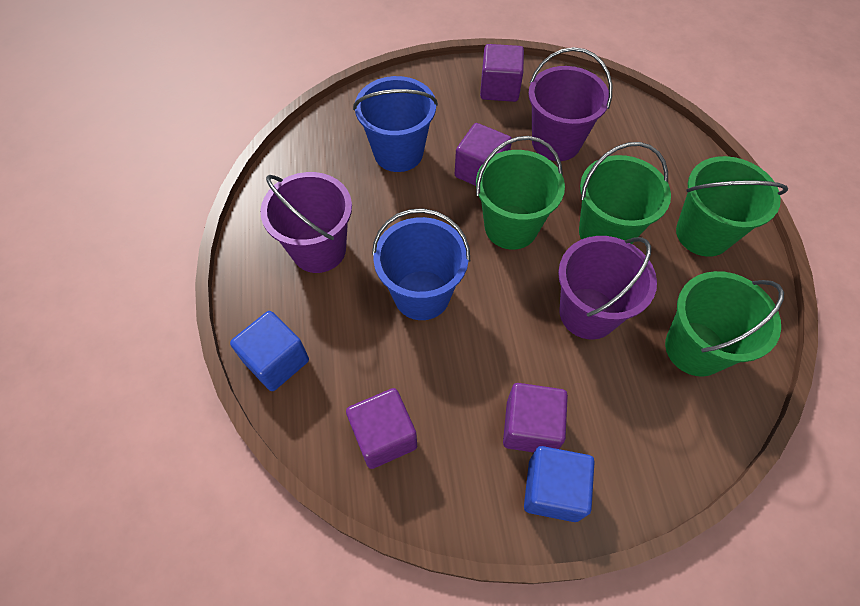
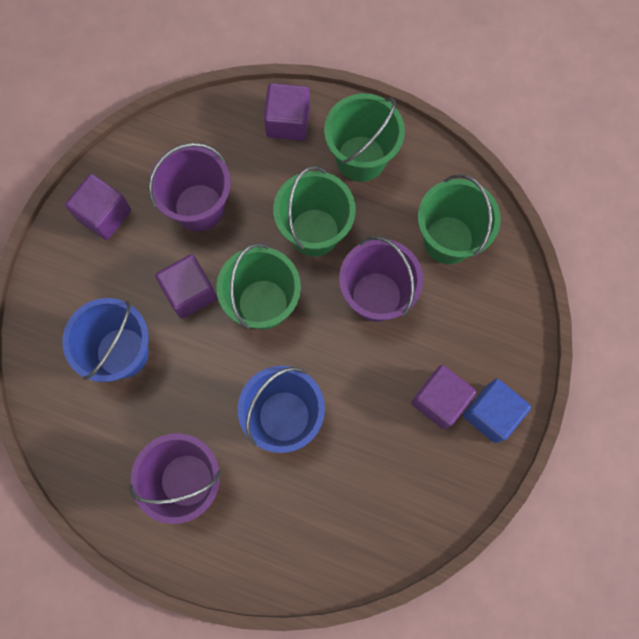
camera: 60 degrees left, 15 degrees up
(276, 361) = (276, 568): blue cube -> none
(384, 436) = (387, 513): purple cube -> purple cube (288, 122)

